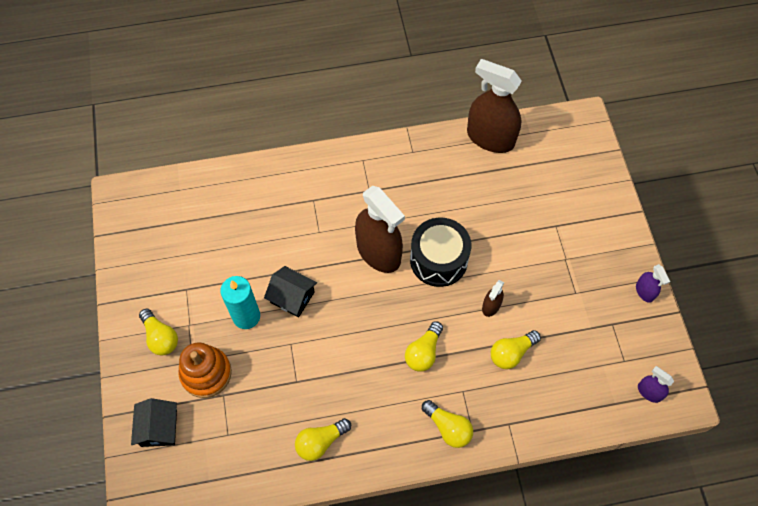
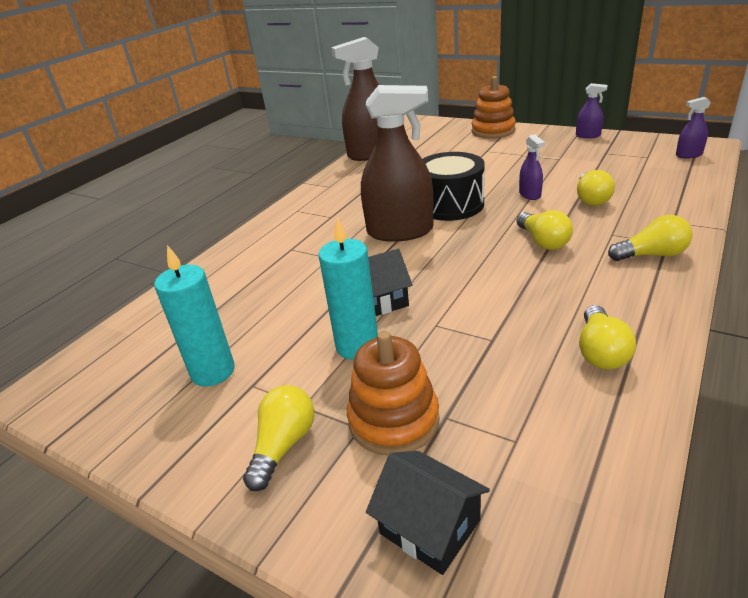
camera: 45 degrees left, 30 degrees down
(160, 337) = (283, 445): yellow light bulb -> yellow light bulb turned 75 degrees counterclockwise
(182, 261) = (213, 372): none -> turquoise candle
(491, 306) = (530, 194): brown spray bottle -> purple spray bottle
(605, 205) = (493, 131): none -> orange stacking toy

